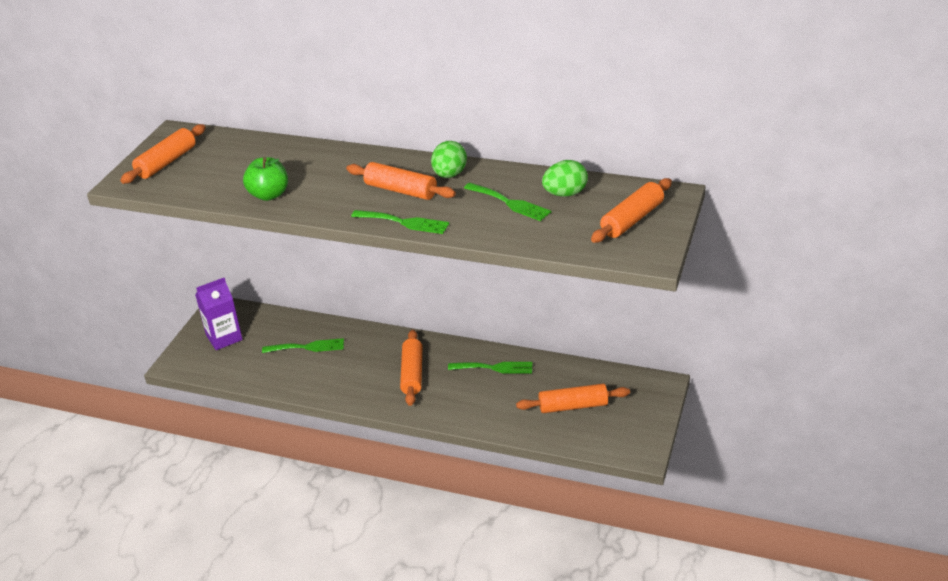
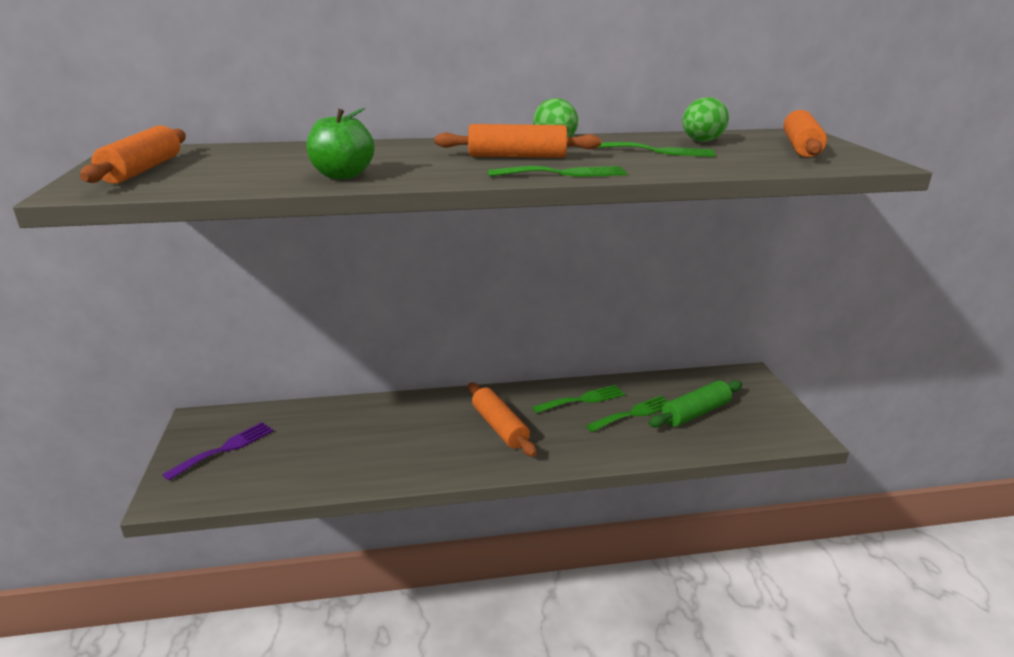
camera: 30 degrees left, 10 degrees down
(224, 337) = (225, 449): purple carton -> purple fork
(307, 347) = (349, 432): green fork -> green fork (633, 413)
(573, 406) = (695, 413): orange rolling pin -> green rolling pin

